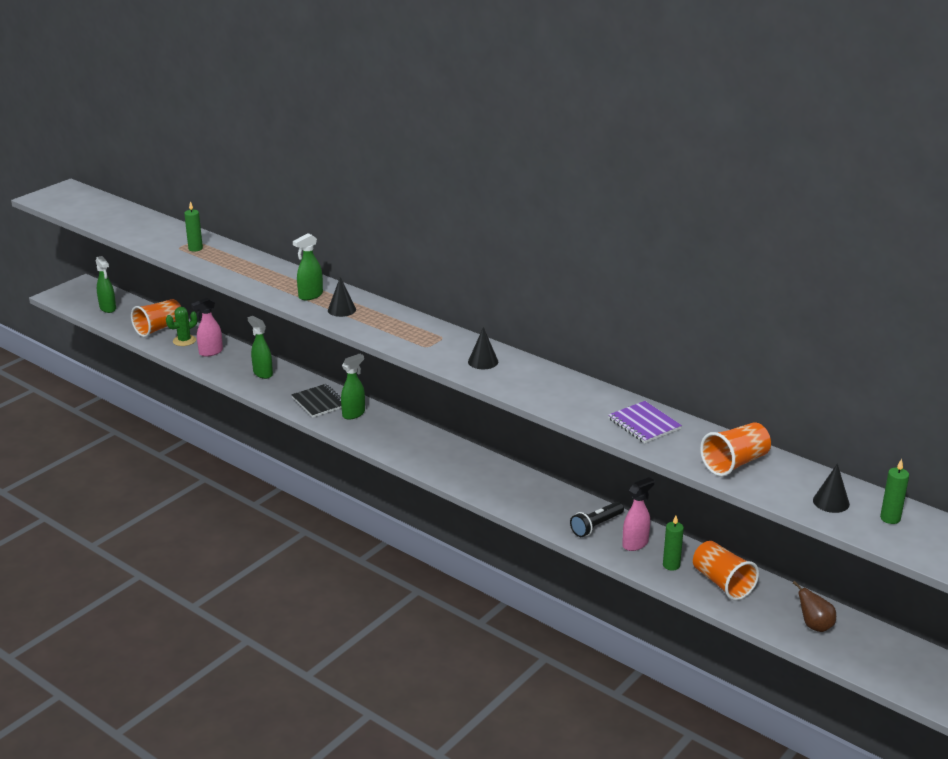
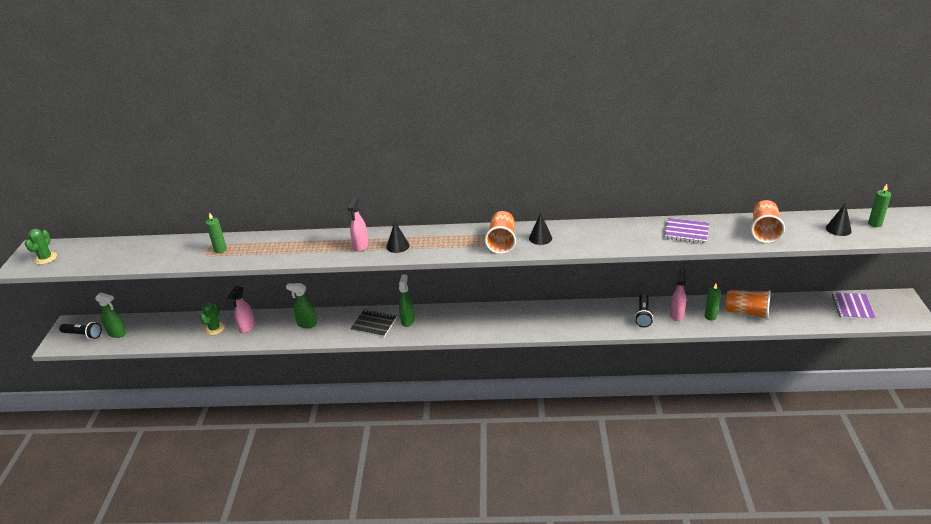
camera: 35 degrees left, 5 degrees up
(65, 200) = (46, 258): none -> green cactus
(83, 297) = (83, 335): none -> black flashlight
(159, 328) = (181, 329): orange cup -> orange cup (501, 242)
(310, 296) = (360, 246): green spray bottle -> pink spray bottle
(814, 625) = (817, 311): brown pear -> none
(869, 646) = (852, 307): none -> purple notebook

